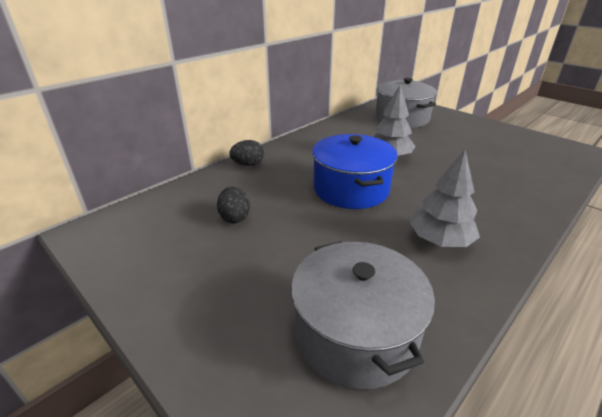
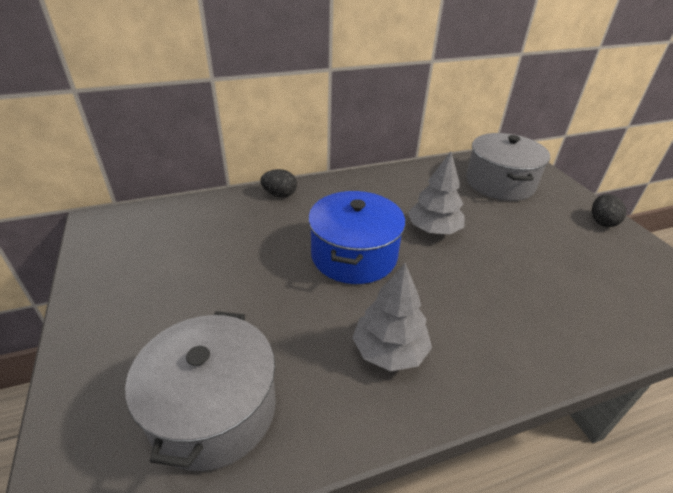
camera: 25 degrees right, 5 degrees up
(234, 217) = (218, 248): black egg -> black egg (602, 222)

